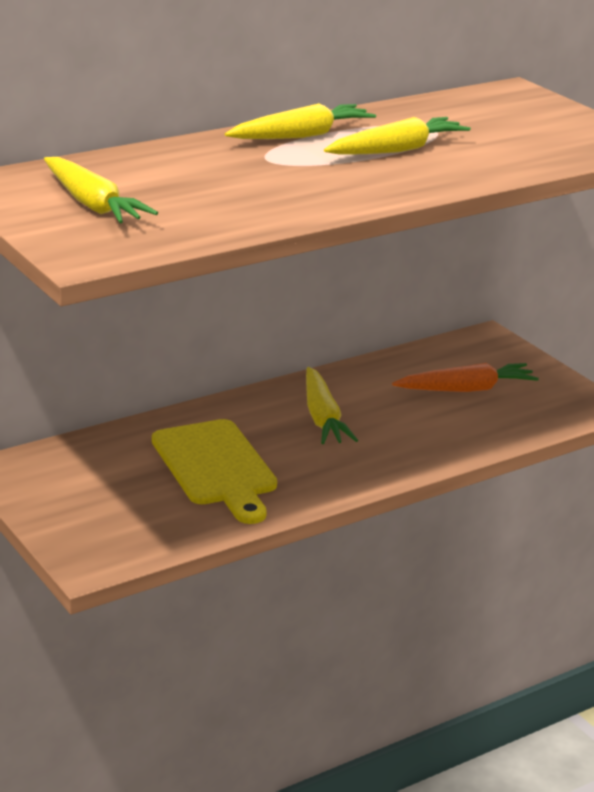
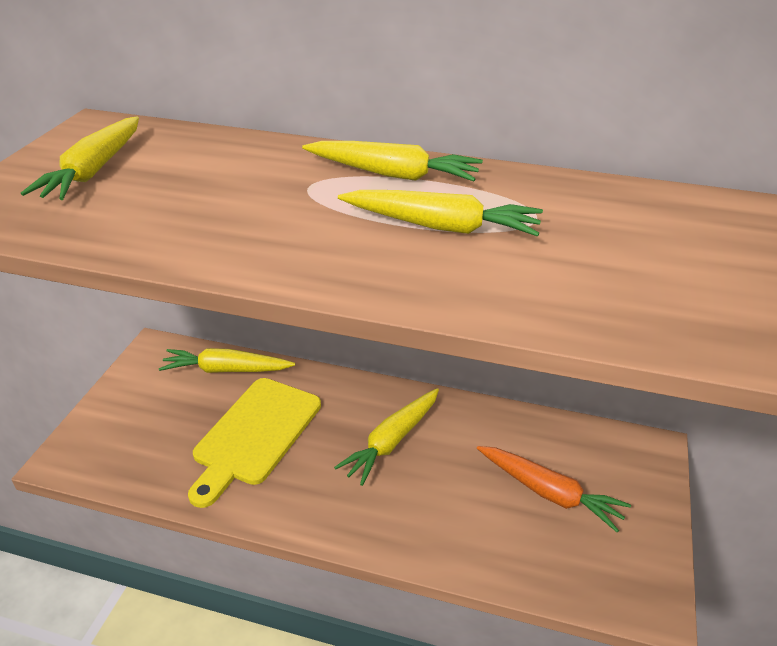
camera: 50 degrees right, 10 degrees up
(105, 447) = (226, 370): none -> yellow carrot

